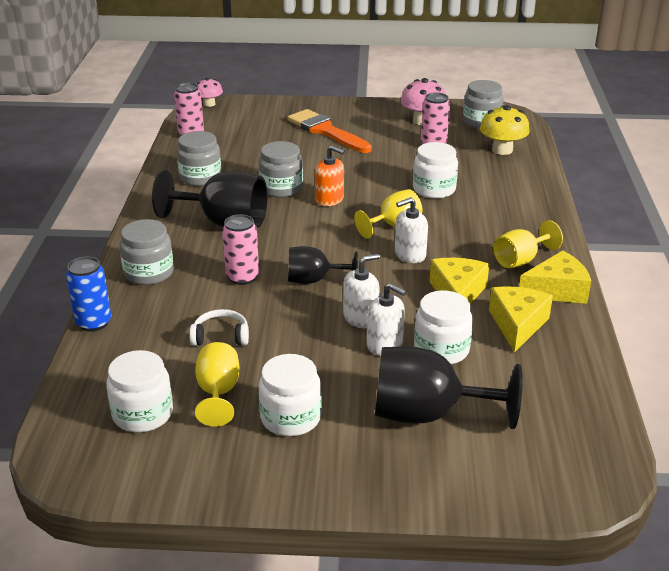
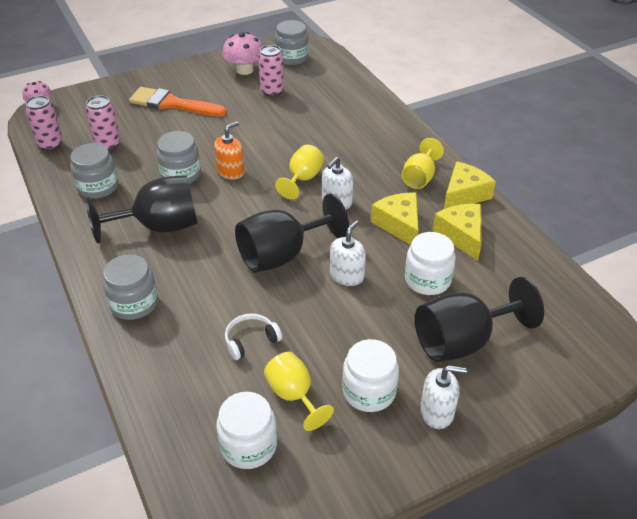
camera: 30 degrees left, 10 degrees up
(94, 323) = (126, 375): blue can -> none
(242, 277) = (221, 275): pink can -> pink can (108, 144)
(314, 280) = (282, 255): black goblet -> black goblet, size x1.66
(329, 199) = (231, 171): orange soap dispenser -> orange soap dispenser turned 45 degrees counterclockwise
(385, 344) = (384, 293): white soap dispenser -> white soap dispenser (437, 412)
(434, 189) = (306, 134): white jar -> none
(502, 150) = (328, 80): yellow mushroom -> none

